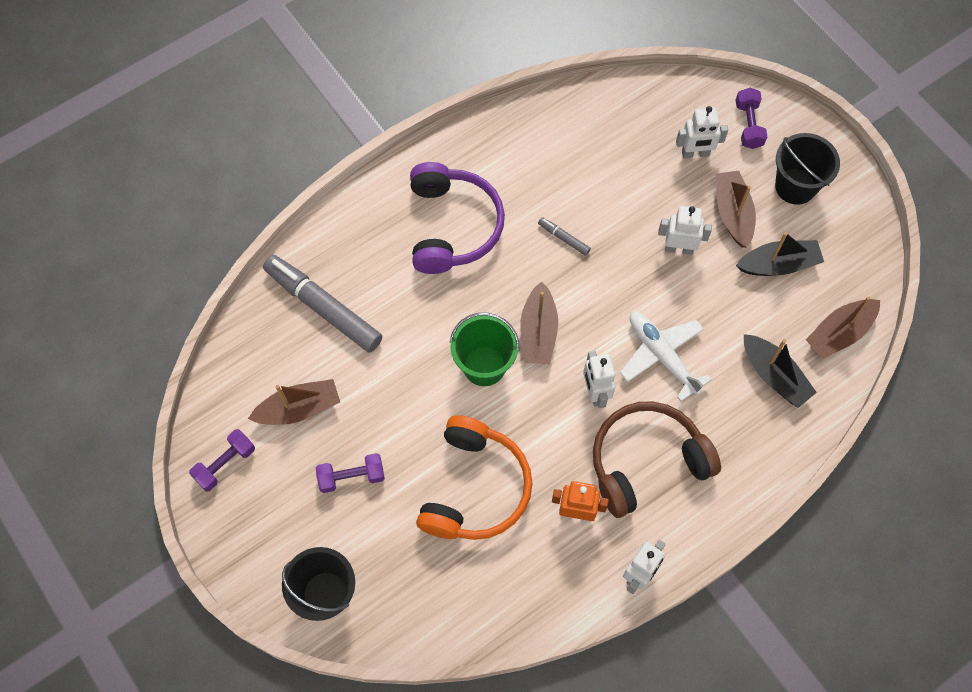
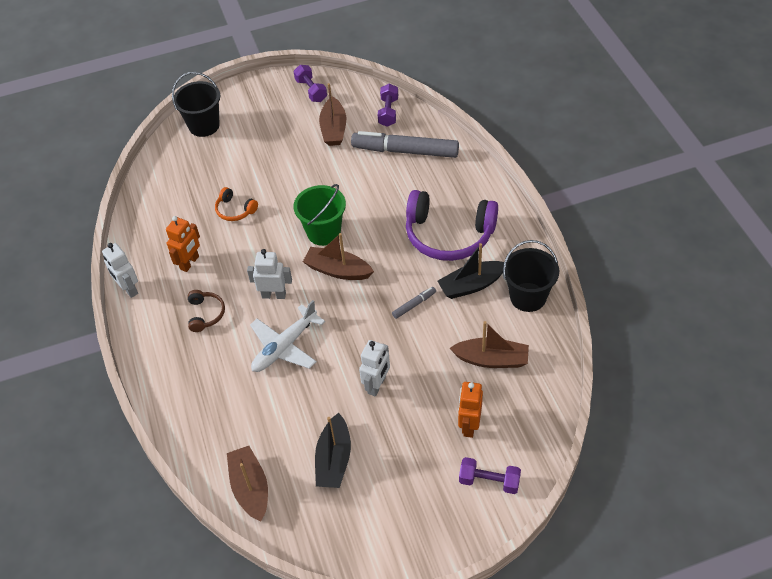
camera: 110 degrees right, 15 degrees down
(323, 307) = (405, 151): grey marker -> grey marker turned 135 degrees counterclockwise
(351, 477) = (274, 148): purple dumbbell -> purple dumbbell (388, 112)
(475, 488) = (235, 210): orange headphones -> orange headphones, size x0.46
(646, 461) = (206, 314): brown headphones -> brown headphones, size x0.46
(662, 356) = (285, 346): white plane -> white plane turned 150 degrees clockwise
(695, 153) = (469, 425): white robot -> orange robot
(732, 213) = (397, 438): brown boat -> brown boat (491, 359)
(774, 376) = (234, 422): black boat -> black boat (471, 285)
(795, 186) = (409, 501): black bucket -> black bucket (528, 297)

